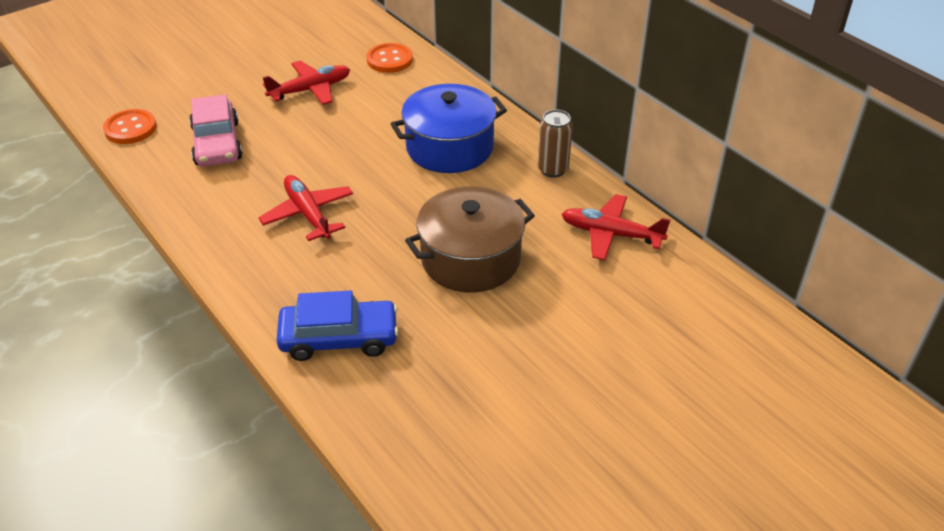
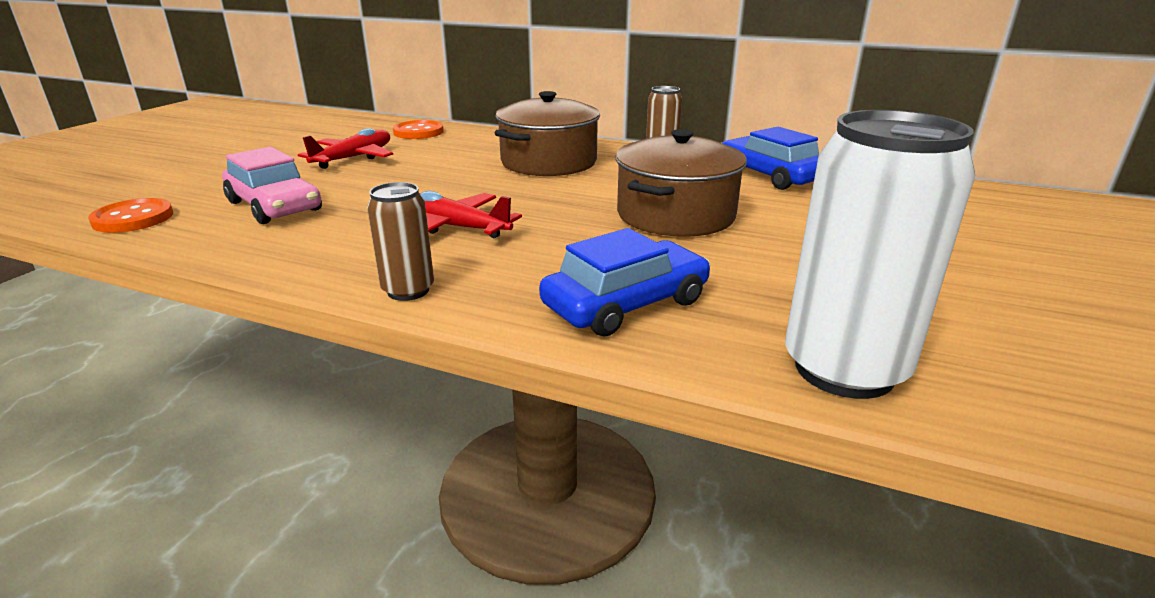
camera: 30 degrees left, 15 degrees down
(231, 272) = (408, 290): none -> brown can
(400, 446) = (844, 369): none -> white can
(449, 147) = (549, 162): blue pot -> brown pot
(611, 234) = (770, 175): red plane -> blue car

